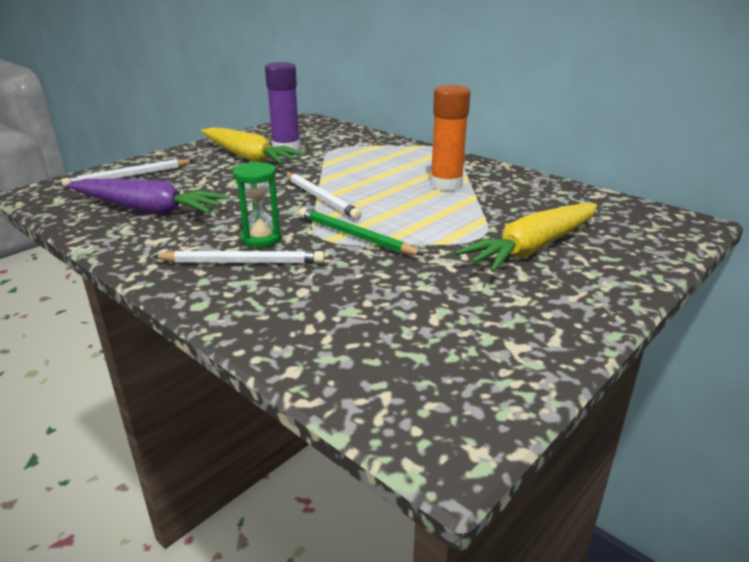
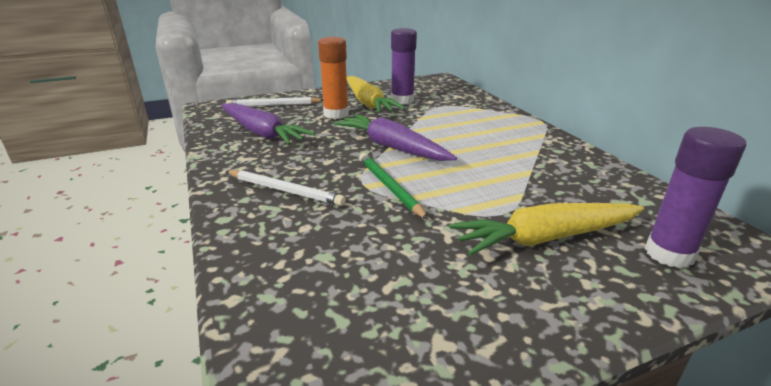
camera: 25 degrees right, 0 degrees up
(261, 239) = (315, 173): green hourglass -> none
(321, 198) = (392, 147): white pencil -> purple carrot
(446, 185) = (511, 155): orange glue stick -> orange glue stick (336, 114)
(631, 238) = (669, 254): none -> purple glue stick

